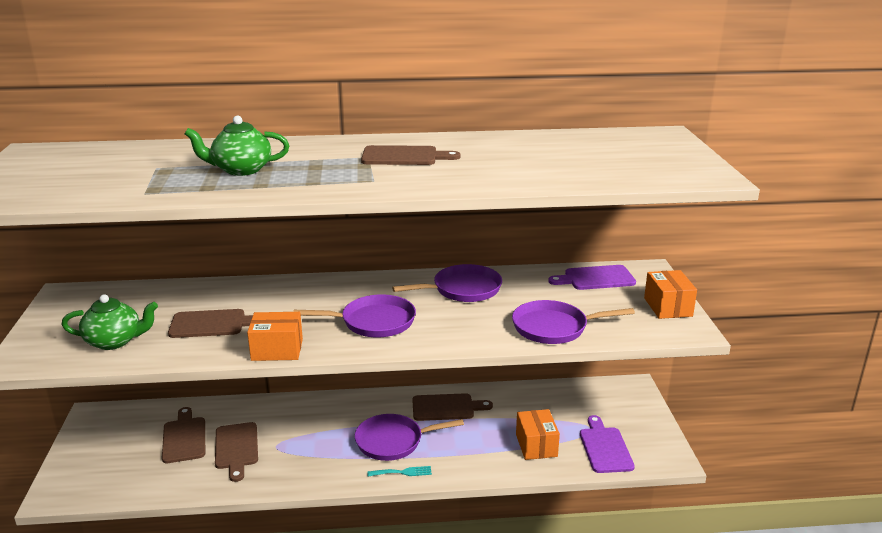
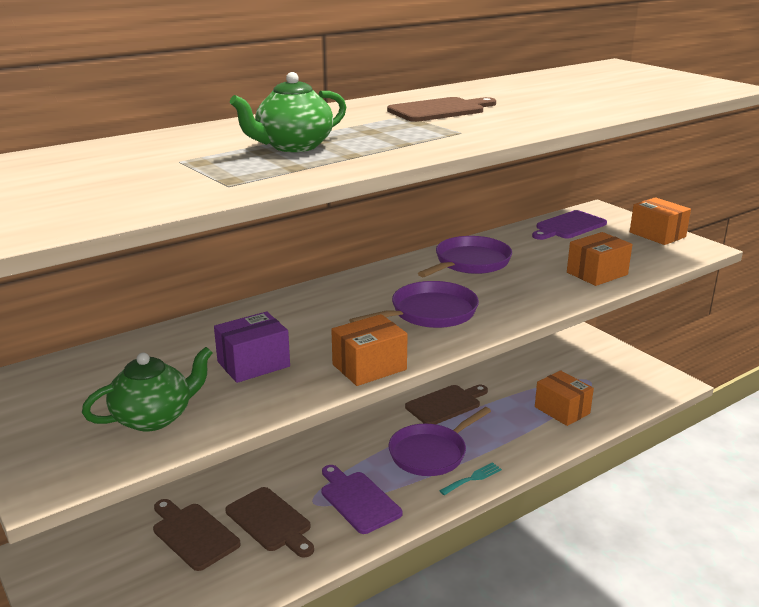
camera: 30 degrees left, 0 degrees up
(212, 324) = (253, 364): brown cutting board -> purple box
(554, 327) = (597, 273): purple pan -> orange box
(605, 447) = (618, 392): purple cutting board -> purple cutting board (358, 500)

